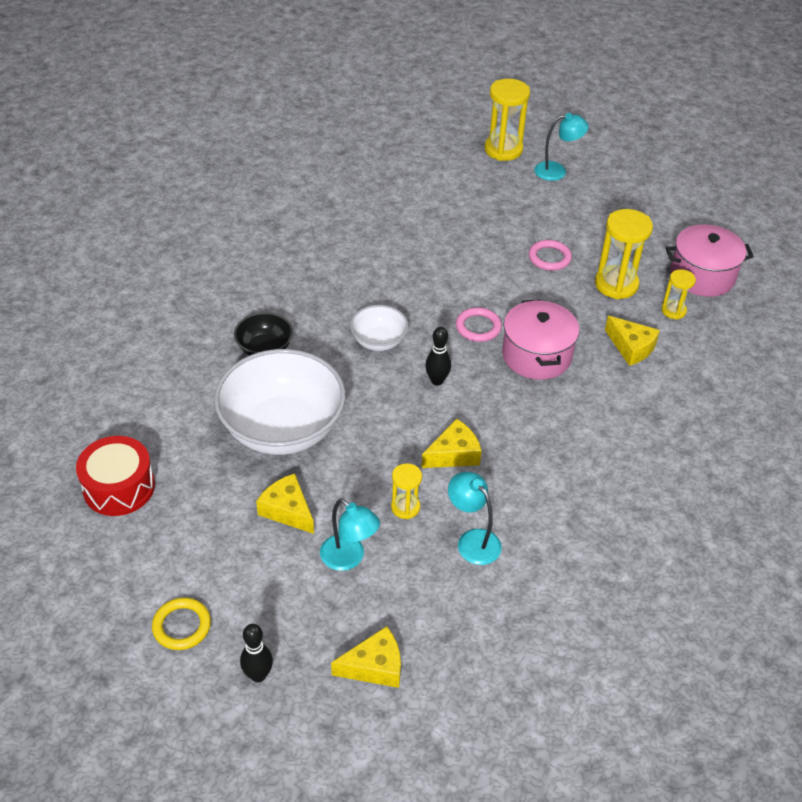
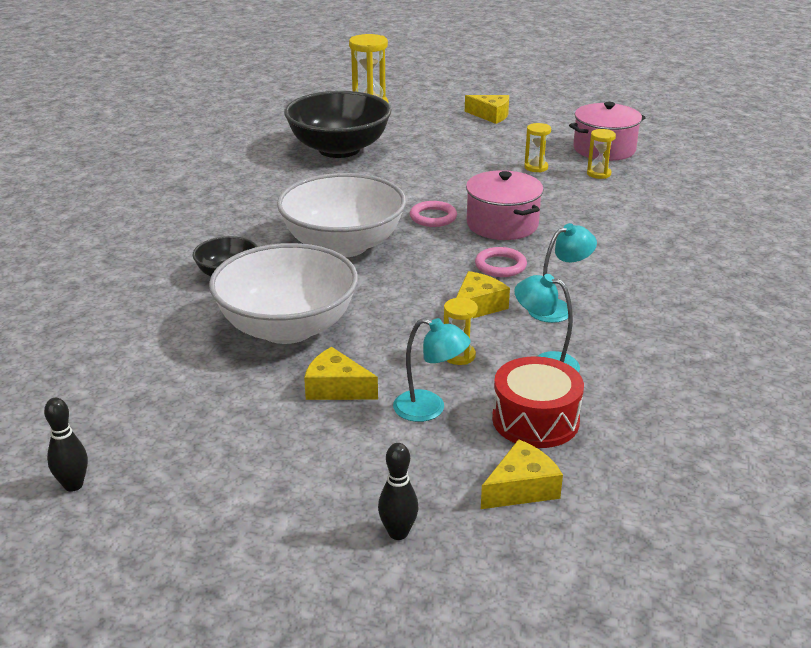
camera: 20 degrees left, 15 degrees down
(119, 487) = (128, 416): red drum -> red drum (535, 420)
(182, 626) = (279, 515): yellow ring -> none
(379, 341) = (343, 245): white bowl -> white bowl, size x2.04
(437, 381) = (421, 260): black bowling pin -> black bowling pin (73, 485)
(441, 207) = (339, 149): none -> black bowl
(549, 258) = (463, 162): pink ring -> pink ring (500, 266)
(557, 171) = (427, 111): turquoise lamp -> turquoise lamp (558, 308)
(616, 284) = (536, 167): yellow hourglass -> yellow hourglass, size x0.56
(631, 347) = (582, 203): yellow cheese -> yellow cheese (491, 115)

